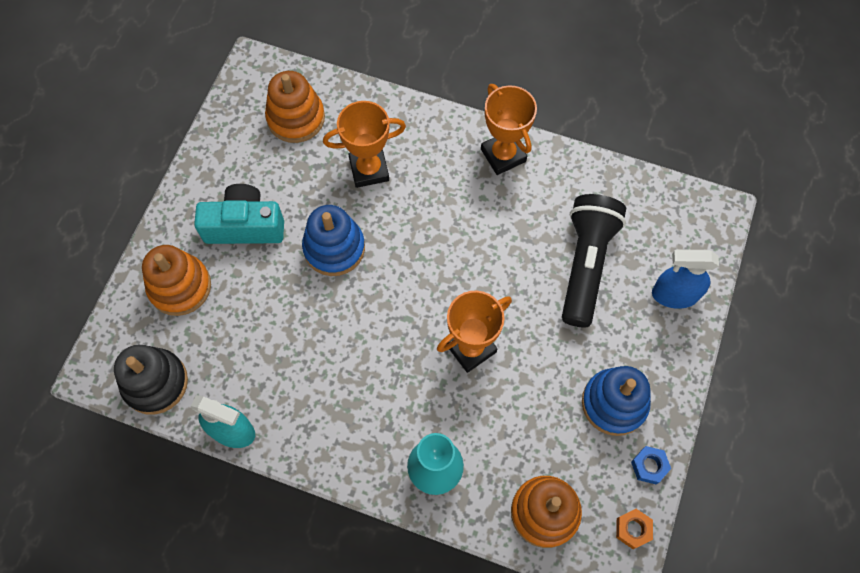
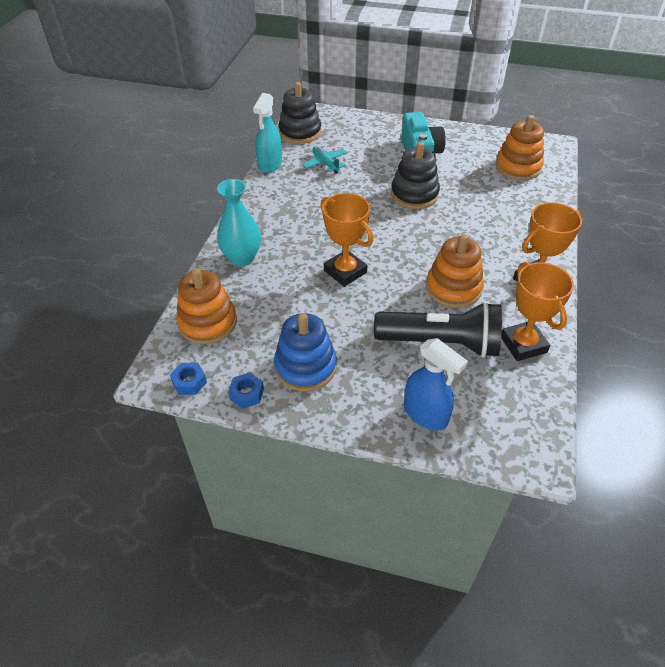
camera: 85 degrees right, 20 degrees down
(180, 286) = (367, 134): orange stacking toy -> orange stacking toy (453, 288)
(245, 352) = (325, 163): none -> turquoise plane
(334, 248) = (414, 195): blue stacking toy -> black stacking toy
(369, 169) = (488, 206): orange trophy -> orange trophy (523, 344)
(633, 529) = (189, 382): orange nut -> blue nut
(674, 295) = (426, 414): blue spray bottle -> blue spray bottle turned 135 degrees clockwise

